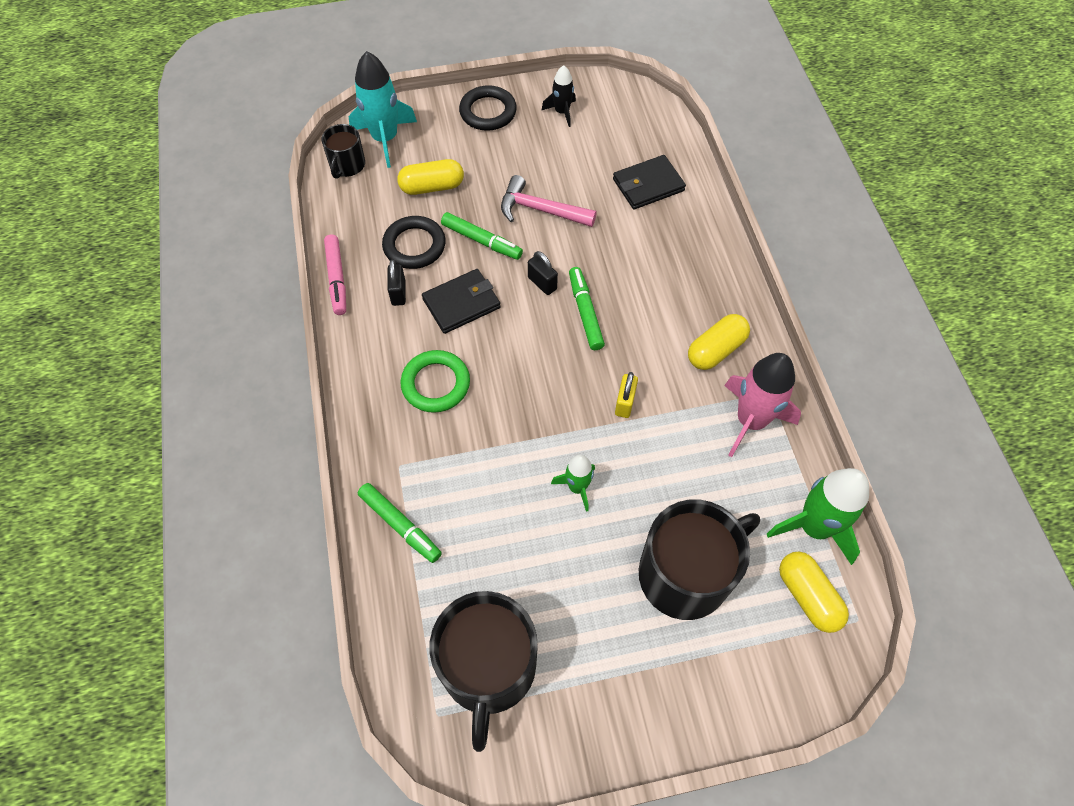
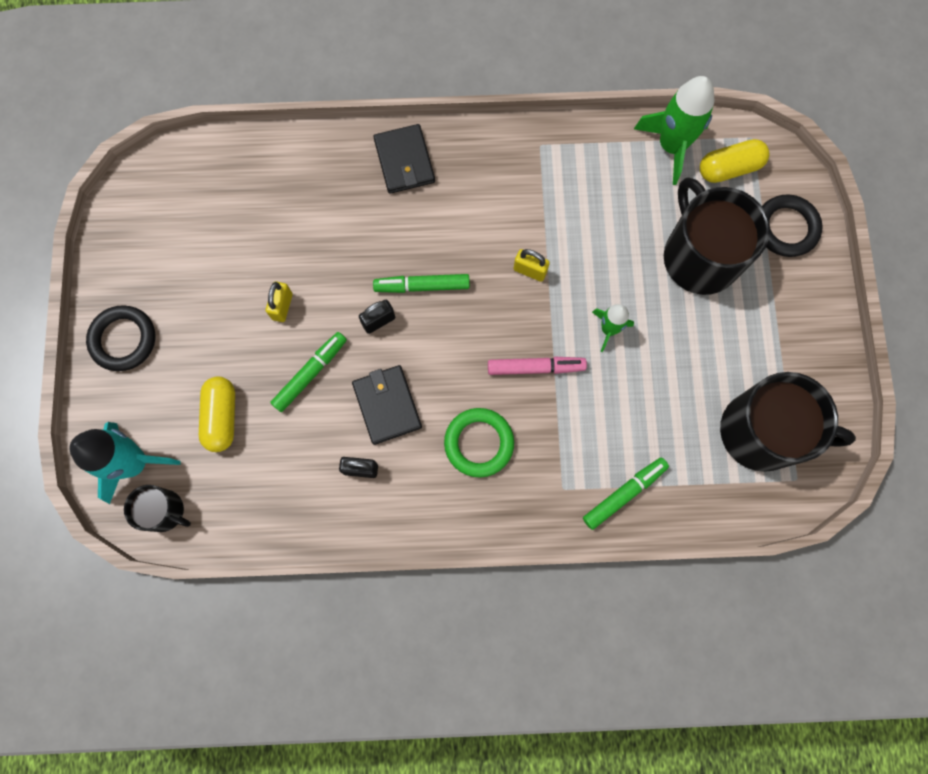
camera: 80 degrees left, 15 degrees up
(337, 279) = (328, 534): pink marker -> pink marker (535, 367)
(414, 245) = (301, 445): black ring -> black ring (786, 228)
(540, 210) = (282, 306): pink hammer -> yellow padlock
(562, 112) = (146, 259): black rocket -> none
(648, 185) = (274, 192): black wallet -> black wallet (404, 161)
(716, 350) = (487, 178): yellow capsule -> none
(751, 421) = (565, 168): pink rocket -> none

